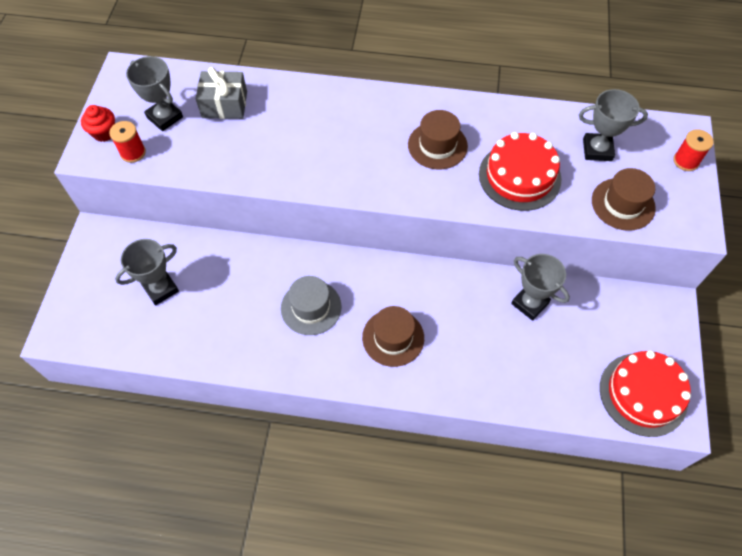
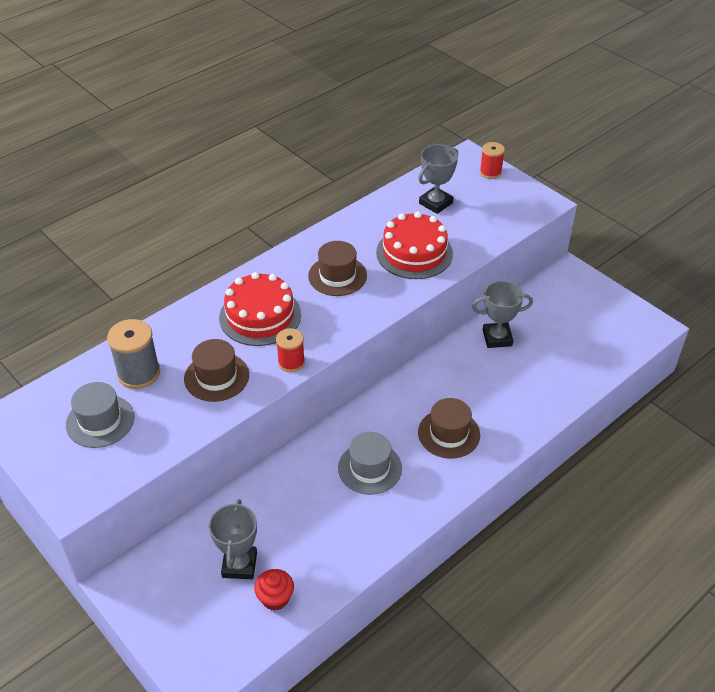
camera: 50 degrees left, 15 degrees down
(104, 133) = (62, 474): red cupcake -> red cupcake (275, 598)
(133, 153) = (112, 466): red spool -> red spool (291, 362)
(165, 117) = (100, 421): grey trophy -> grey hat
(224, 105) = (139, 373): grey gift -> grey spool
(623, 204) = (492, 221): brown hat -> brown hat (216, 377)
(643, 394) = (620, 329): red cake -> red cake (260, 316)

